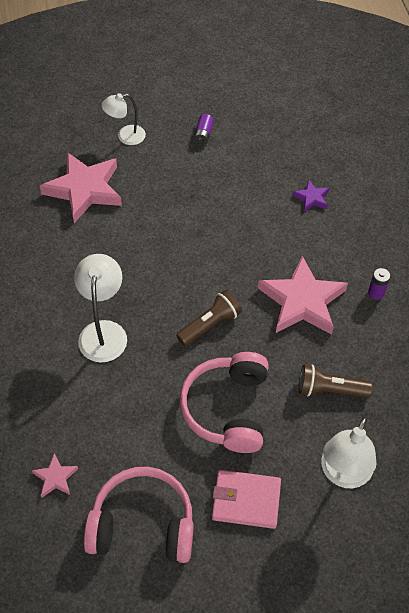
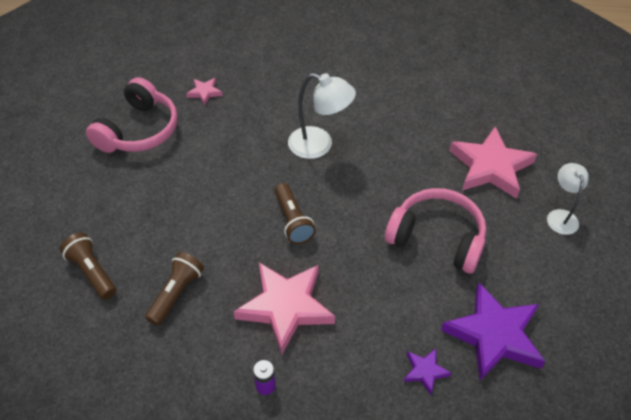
camera: 110 degrees right, 5 degrees down
(203, 134) = (553, 290): purple battery -> none
(227, 408) = (201, 208): pink headphones -> pink headphones (437, 238)
(246, 500) = (115, 196): pink wallet -> none
(261, 163) = (494, 335): none -> purple star
(343, 474) = (92, 272): white lamp -> brown flashlight

